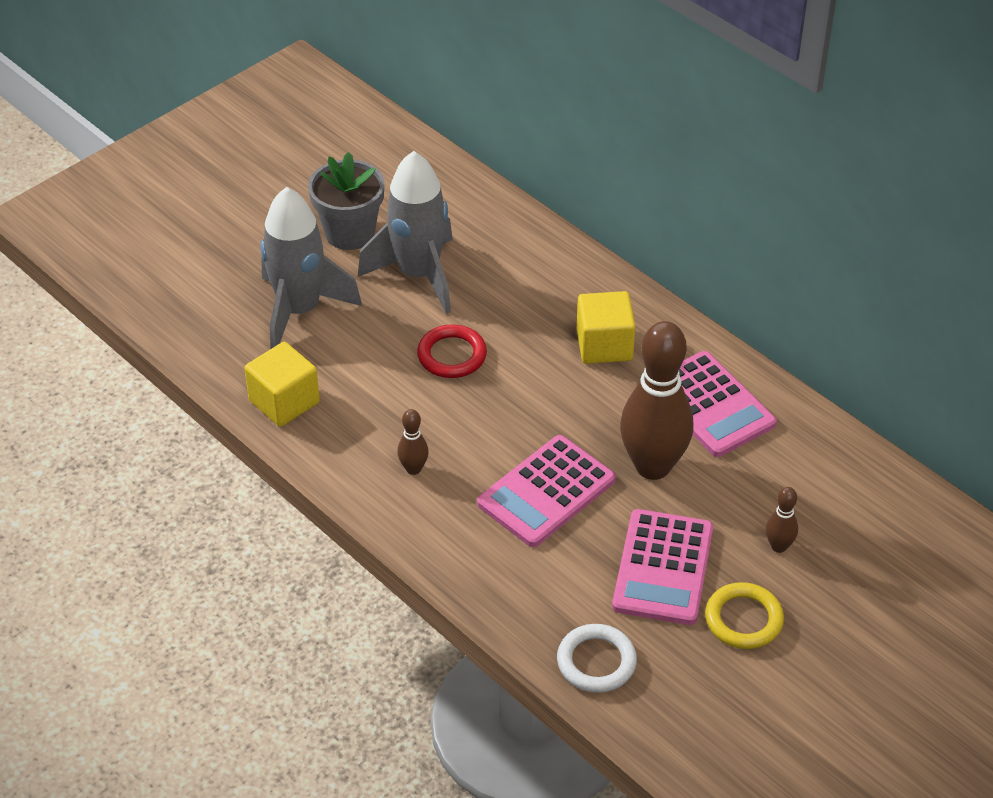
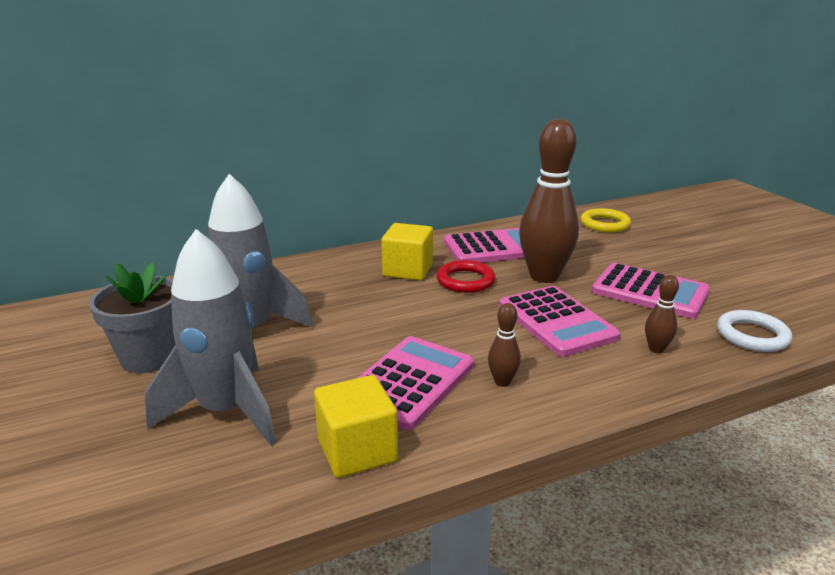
camera: 70 degrees left, 20 degrees down
(385, 407) = (409, 382): none -> pink calculator
(452, 355) = (367, 334): red ring -> red ring (465, 280)
(743, 619) = (702, 274): yellow ring -> yellow ring (605, 224)
(779, 546) = (634, 252): brown bowling pin -> brown bowling pin (656, 349)

